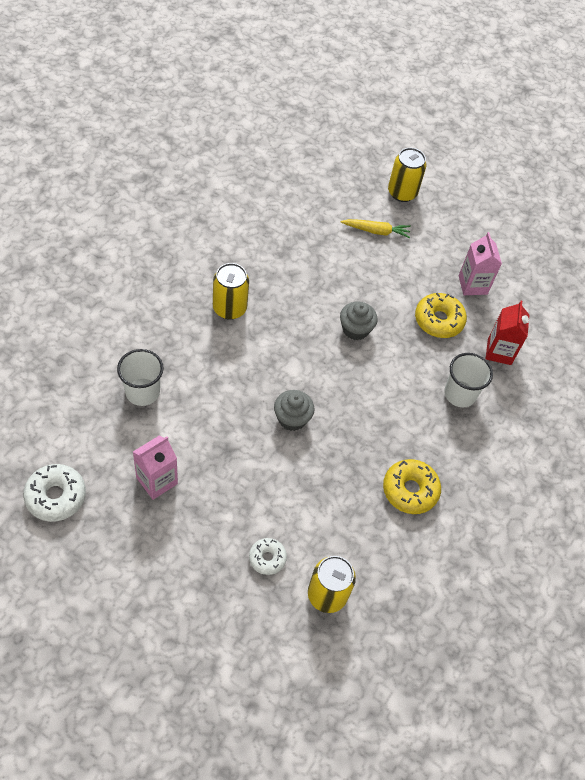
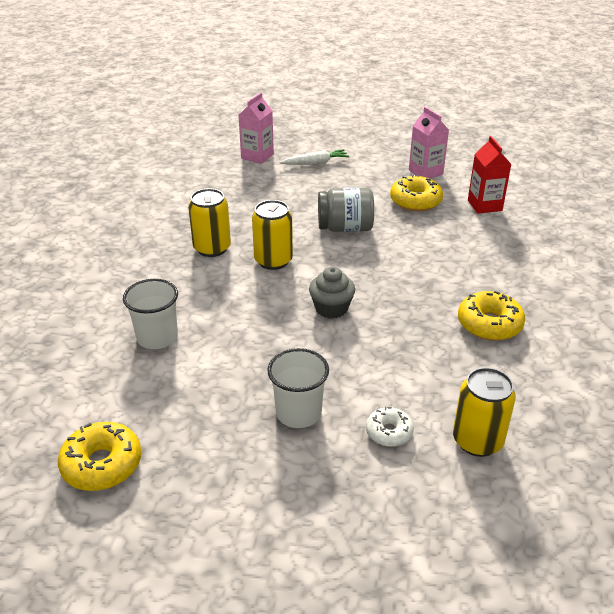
camera: 15 degrees left, 20 degrees down
(56, 496) = (102, 464): white donut -> yellow donut
(157, 481) = (218, 407): pink carton -> pink carton (257, 156)
(355, 329) = (345, 228): grey cupcake -> grey jar
(376, 231) = (315, 163): yellow carrot -> white carrot
(402, 193) = (320, 136): yellow can -> yellow can (273, 261)
(460, 394) = (475, 242): white cup -> white cup (298, 413)

